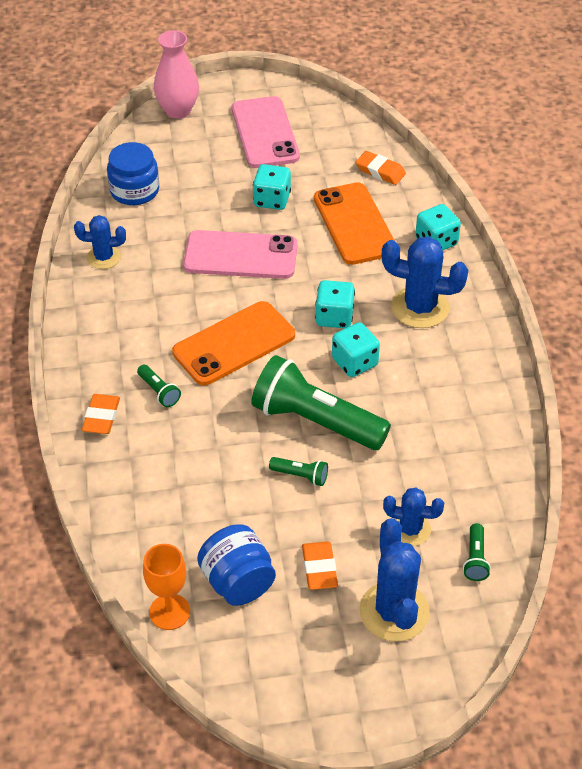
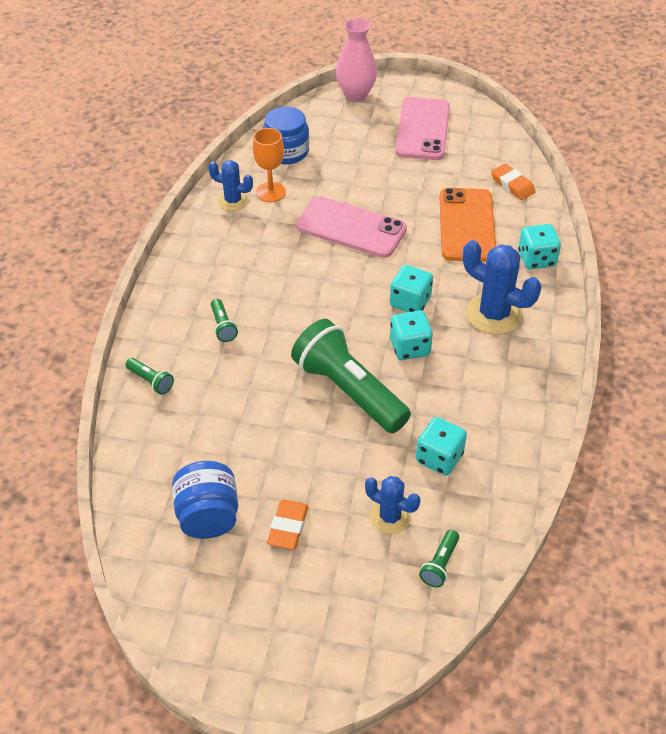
camera: 20 degrees right, 0 degrees up
(101, 417) = (163, 335): orange eraser -> none
(169, 612) = (135, 524): orange goblet -> orange goblet (270, 192)
(234, 344) = (308, 302): orange phone -> none
(272, 200) = (402, 187): turquoise dice -> turquoise dice (439, 458)
(300, 476) = (311, 436): green flashlight -> green flashlight (151, 381)
(394, 611) = (338, 590): blue cactus -> none

